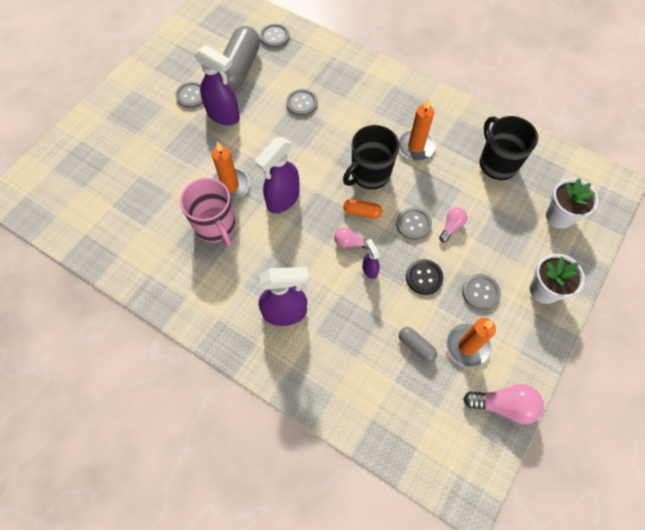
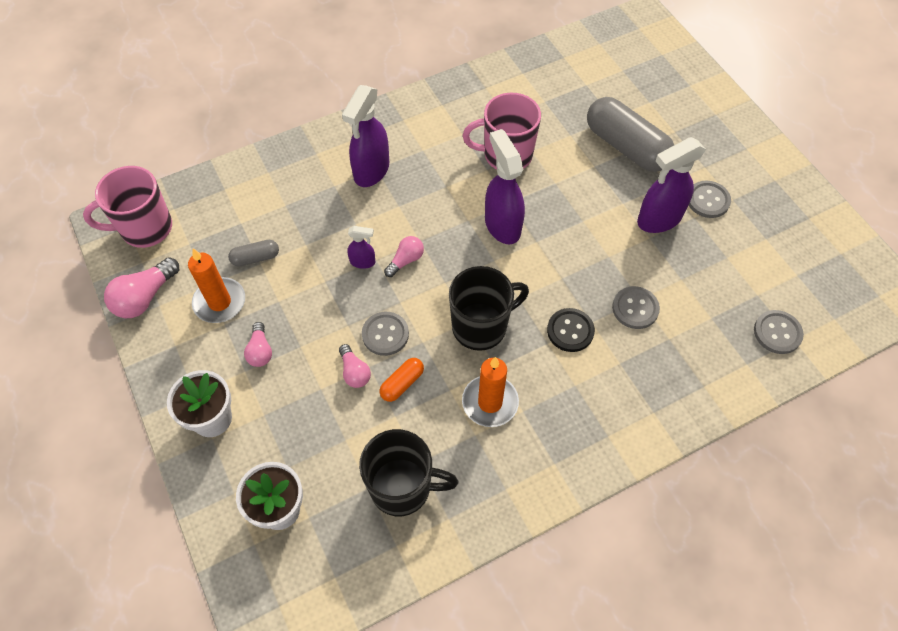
camera: 120 degrees right, 5 degrees down
(230, 186) = (550, 186): orange candle -> none
(240, 69) = (732, 267): grey capsule -> grey capsule (626, 147)
(362, 212) = (435, 291): orange capsule -> orange capsule (402, 383)
(369, 174) = (481, 326): black mug -> black mug turned 75 degrees clockwise
(424, 277) = (317, 307): black button -> black button (570, 331)
(450, 457) = (145, 228): none -> pink mug
(480, 292) = (260, 351): grey button -> pink light bulb

